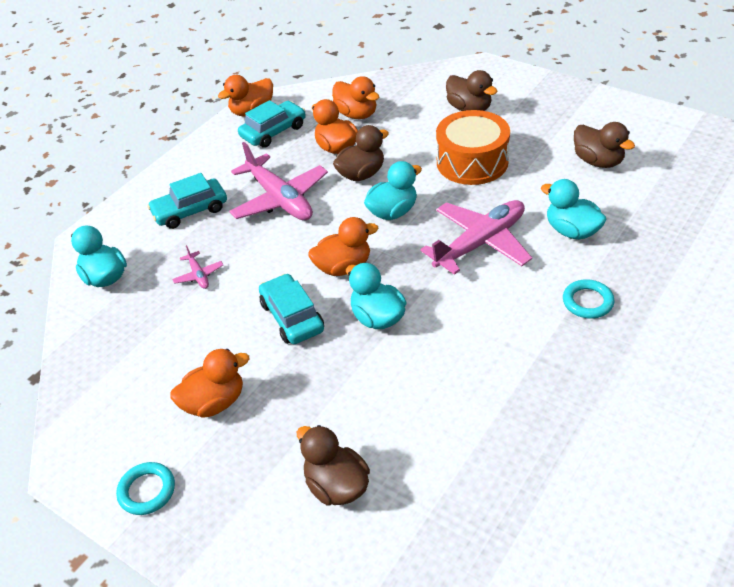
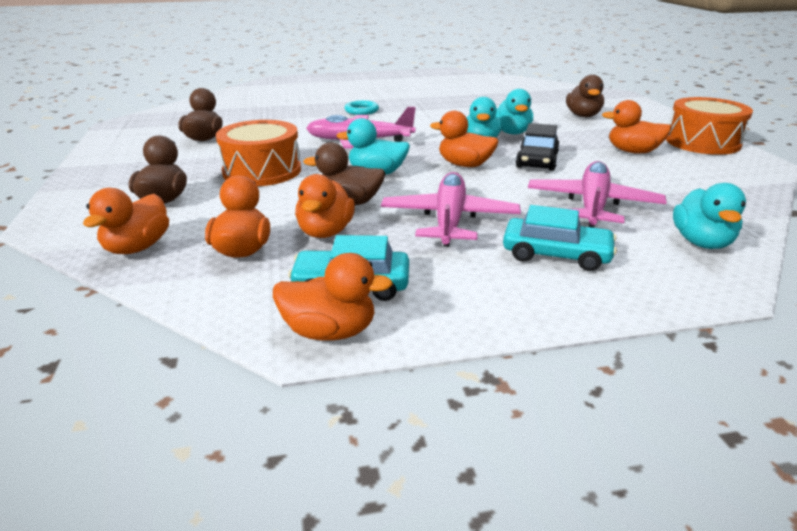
camera: 140 degrees left, 15 degrees down
(147, 491) = (702, 142): turquoise ring -> orange drum
(198, 275) = (592, 205): pink plane -> pink plane, size x2.27
(292, 317) = (537, 160): turquoise car -> black car
(408, 86) = (137, 247): none -> orange duck
(572, 231) = (303, 126): turquoise duck -> turquoise duck (512, 132)

